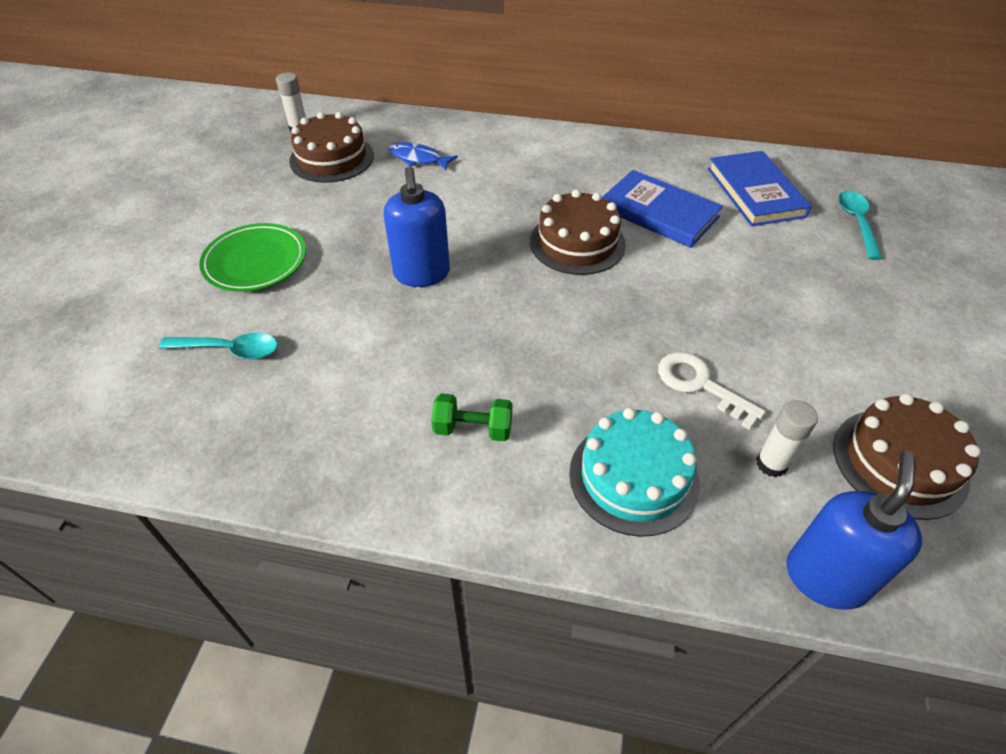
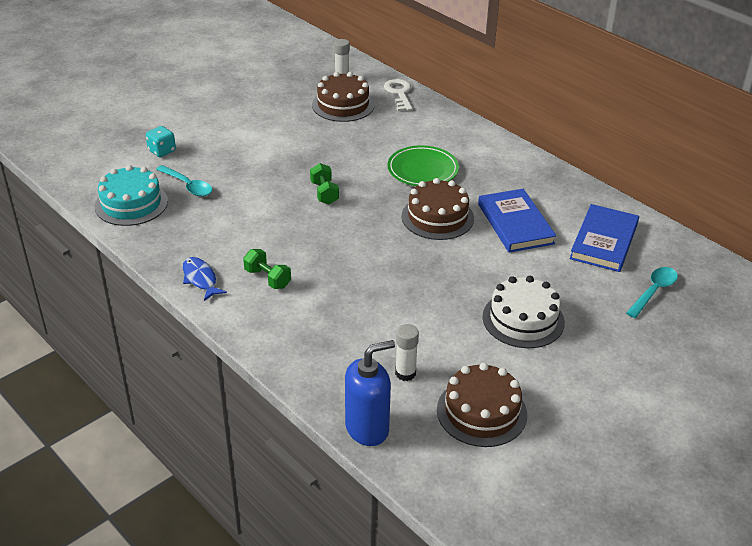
camera: 35 degrees right, 10 degrees down
(142, 317) = (162, 151): none -> turquoise dice
(255, 262) = (242, 147): green plate -> green plate (422, 170)
(418, 159) = (396, 126): blue fish -> blue fish (200, 279)
(422, 274) = (324, 193): blue soap dispenser -> green dumbbell
(633, 477) = (323, 339): turquoise cake -> turquoise cake (131, 204)
(700, 385) = (415, 321): white key -> white key (399, 94)
(795, 318) = (523, 319): none -> white cake

